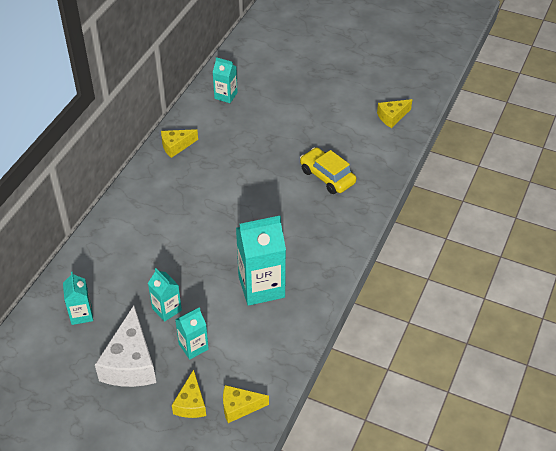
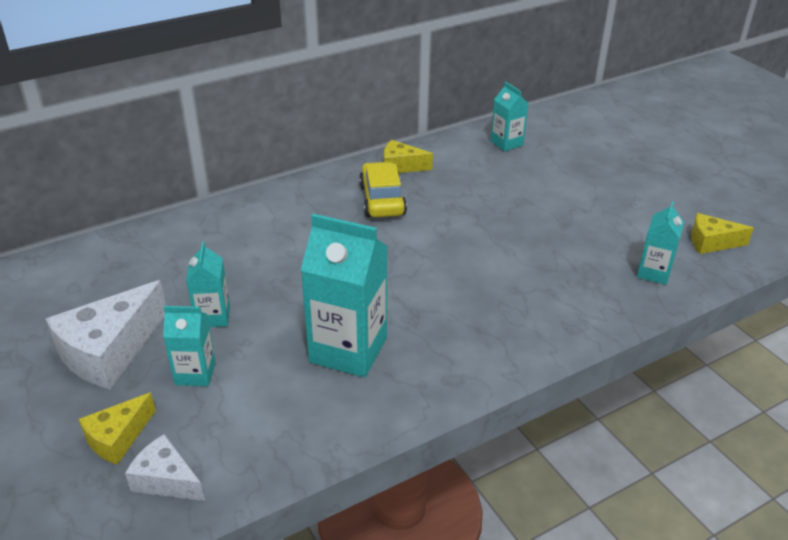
camera: 35 degrees right, 10 degrees down
(81, 314) = (122, 275): turquoise carton -> turquoise carton (653, 272)
(239, 407) = (166, 480): yellow cheese -> white cheese
(327, 176) = (557, 269): yellow car -> yellow car (382, 200)

